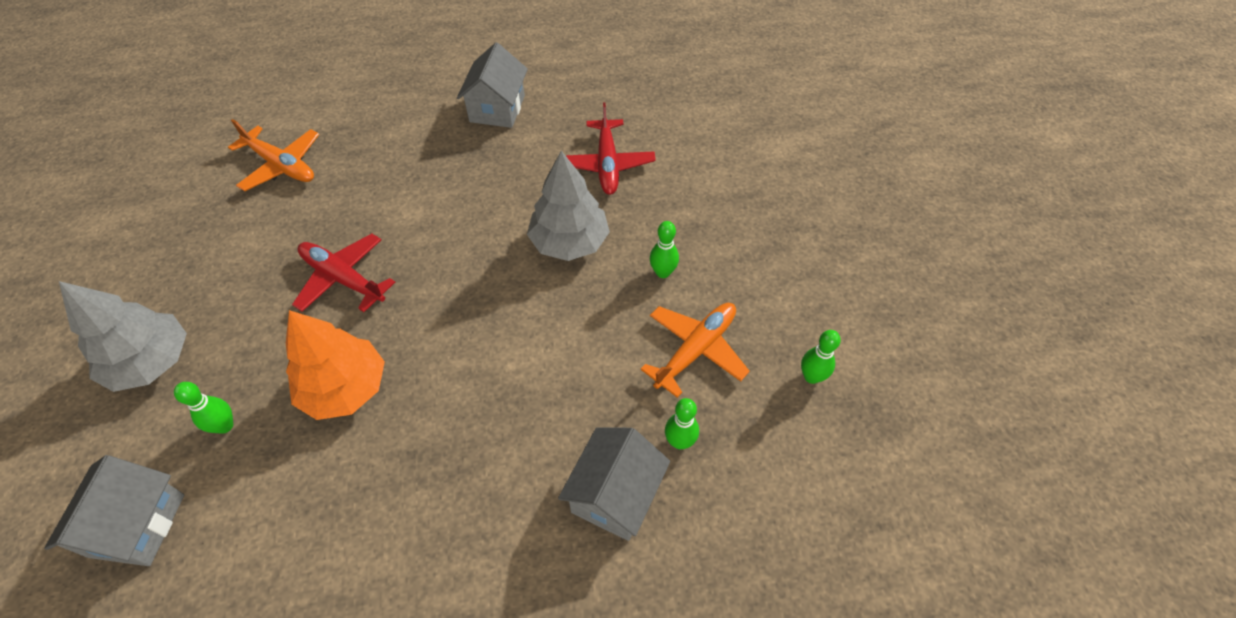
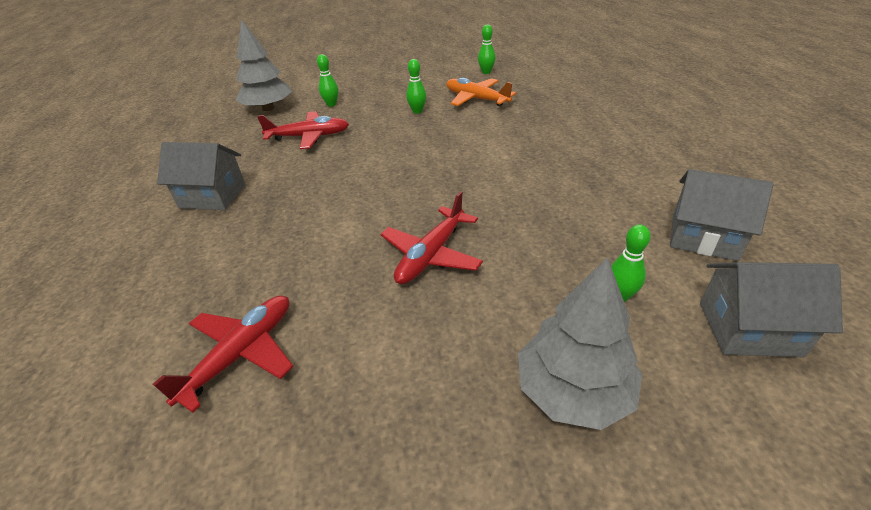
camera: 90 degrees left, 15 degrees down
(281, 165) = (240, 354): orange plane -> red plane
(345, 388) = (551, 228): orange tree -> none
(569, 242) = (389, 145): grey tree -> grey tree (268, 108)
(615, 495) = (581, 115): grey house -> grey house (704, 237)
(679, 441) = (539, 100): green bowling pin -> green bowling pin (331, 104)

